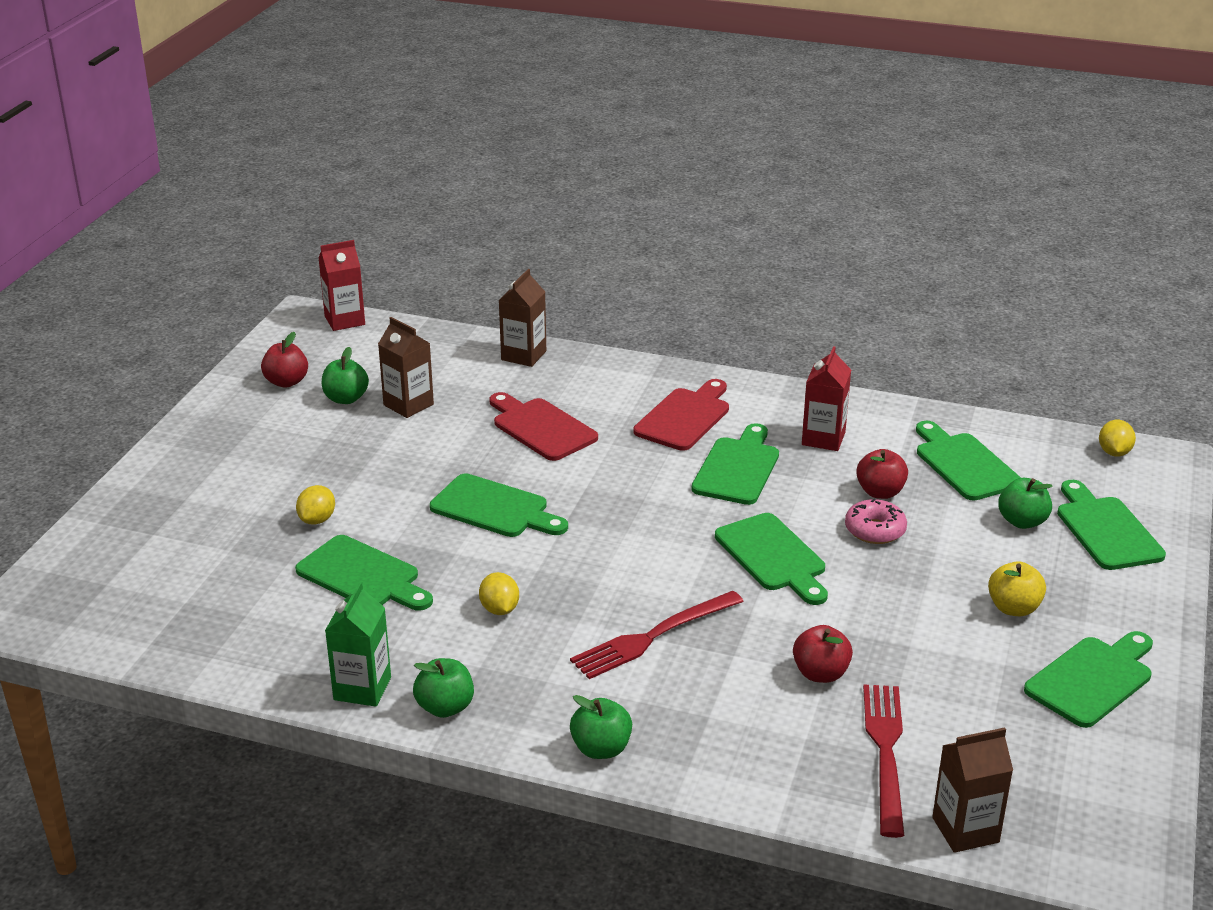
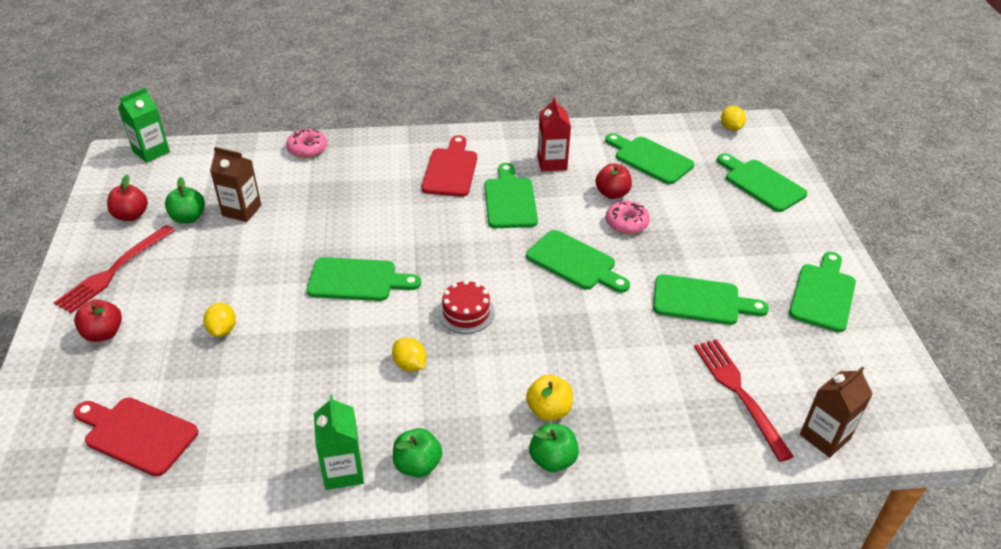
camera: 25 degrees left, 10 degrees up
(344, 320) = (151, 152): red carton -> green carton
(362, 575) = (287, 368): green cutting board -> green cutting board (701, 301)
(523, 355) = (307, 149): brown carton -> pink donut
(541, 428) = (353, 204): red cutting board -> red cutting board (137, 434)
(600, 574) = (466, 312): none -> red cake
(652, 637) = (533, 352): red fork -> red fork (114, 271)
(820, 673) = (661, 345): red apple -> red apple (103, 333)
(1013, 608) = (745, 256): yellow apple -> yellow apple (549, 410)
(1022, 521) = (710, 191): green apple -> none

